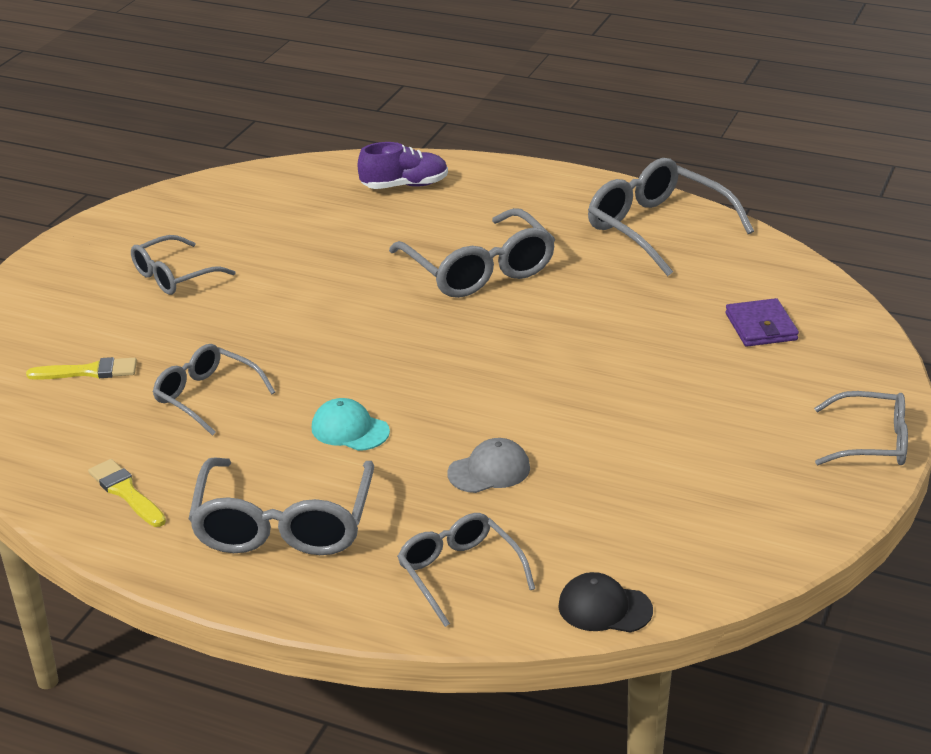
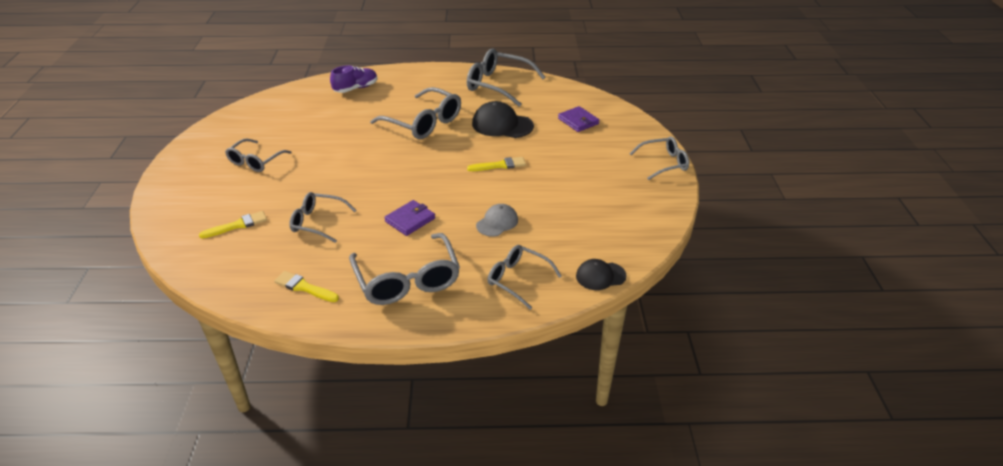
camera: 25 degrees left, 5 degrees up
(350, 430) = (410, 220): turquoise cap -> purple wallet
(560, 374) = (500, 165): none -> yellow brush
(614, 303) = (502, 125): none -> black cap

